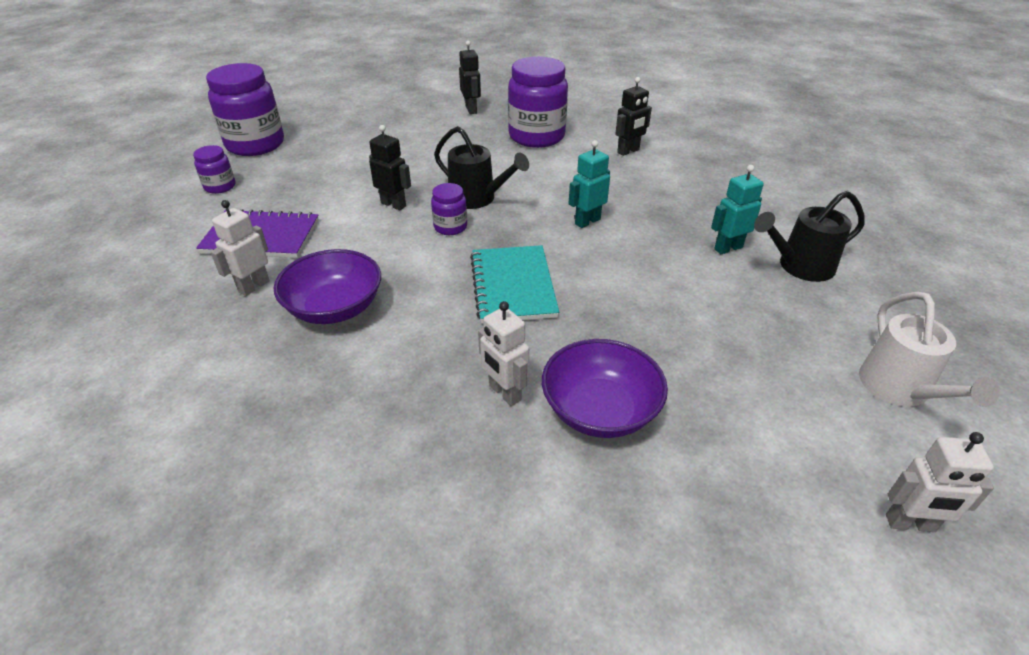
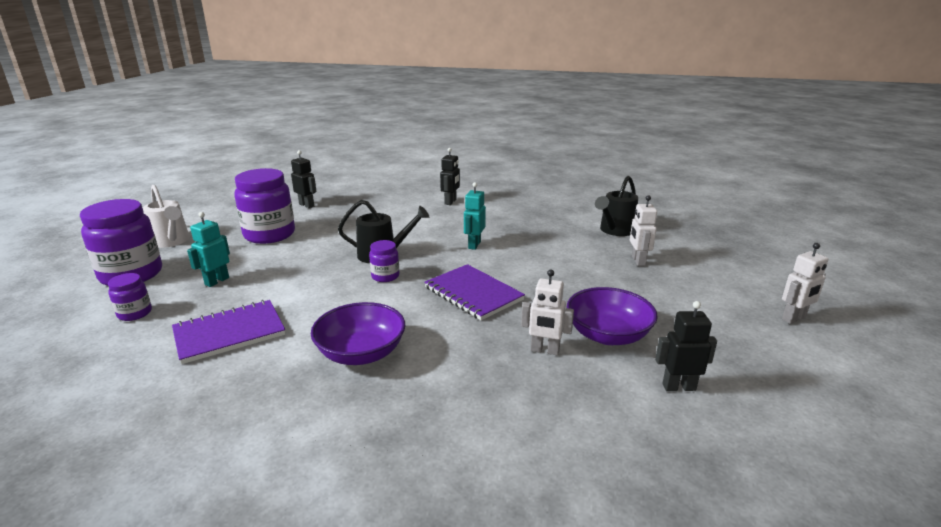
camera: 35 degrees left, 15 degrees down
(254, 286) = (269, 367): white robot -> white robot (638, 261)
(393, 204) = (322, 277): black robot -> black robot (678, 387)
(513, 286) = (473, 293): turquoise notebook -> purple notebook
(536, 136) = (378, 209): purple jar -> purple jar (269, 234)
(728, 248) = (570, 233): turquoise robot -> turquoise robot (217, 281)
(899, 389) = (723, 267): white watering can -> white watering can (171, 241)

